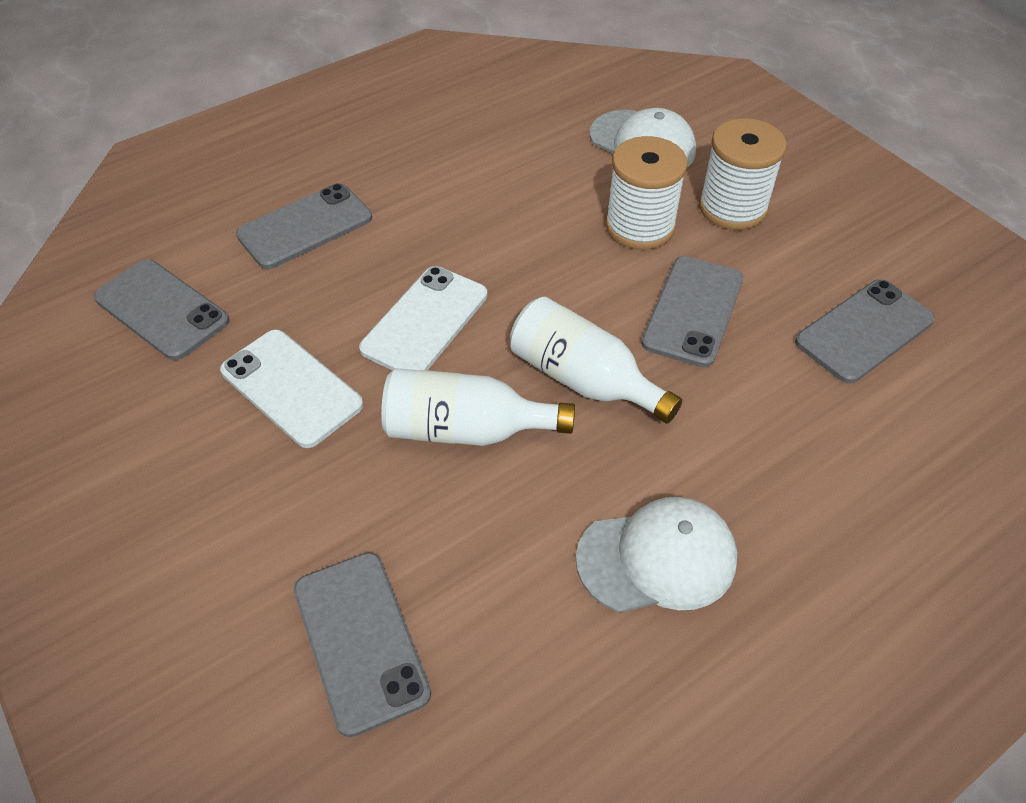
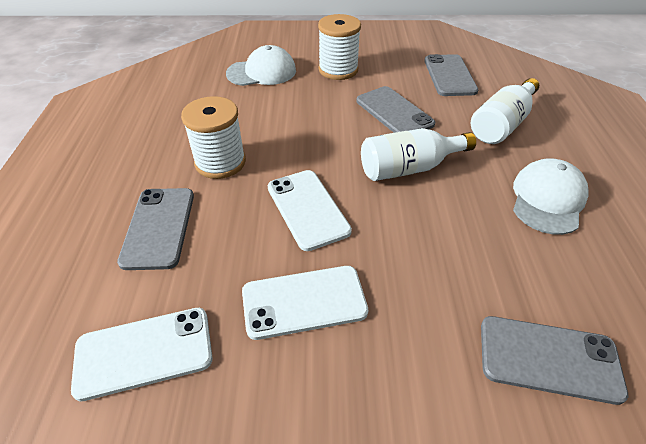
camera: 55 degrees left, 5 degrees down
(161, 309) = (144, 352): grey phone -> white phone
(466, 429) = (409, 230): white bottle -> white bottle (501, 124)
(640, 226) = (319, 100): white spool -> white spool (220, 162)

